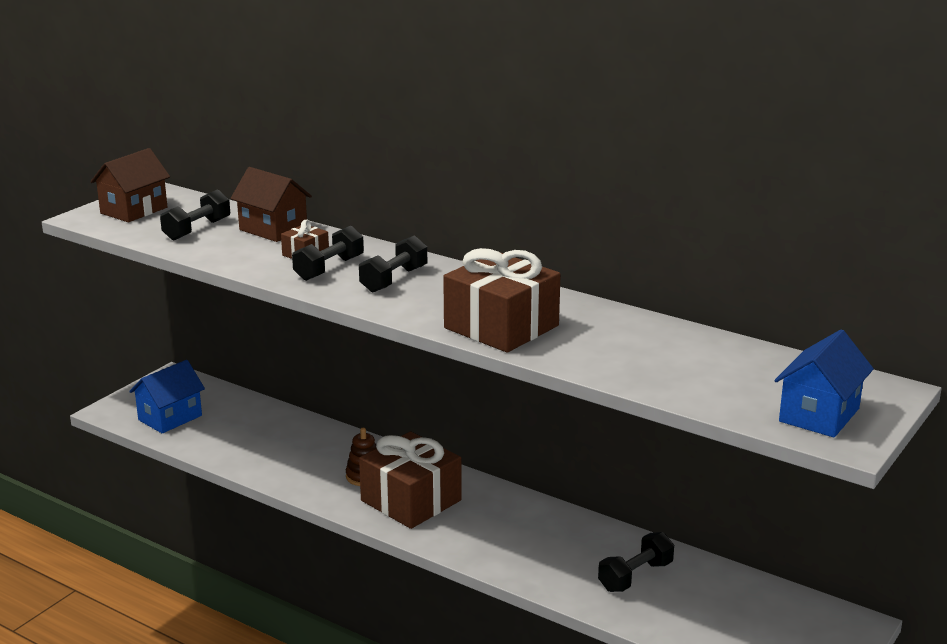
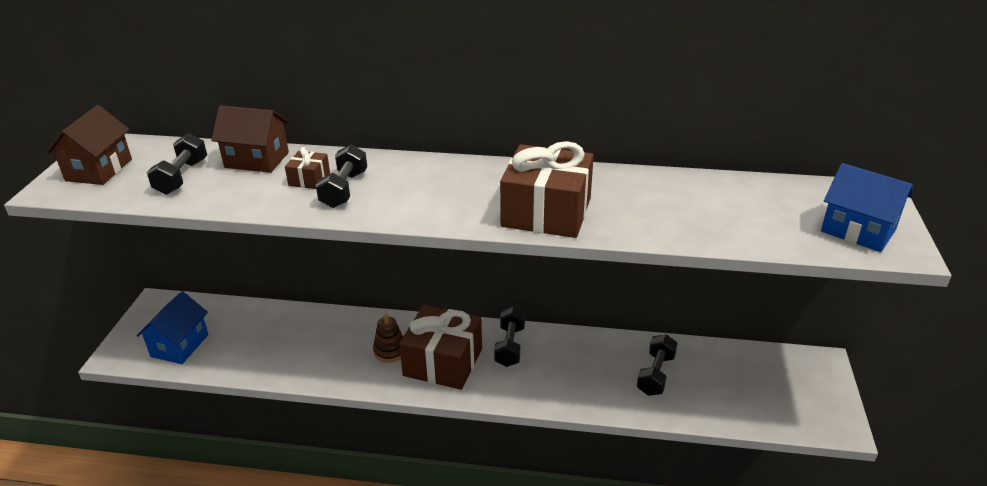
camera: 25 degrees left, 10 degrees up
(394, 280) = (412, 187): black dumbbell -> black dumbbell (510, 346)
(819, 415) = (858, 230): blue house -> blue house turned 60 degrees counterclockwise

